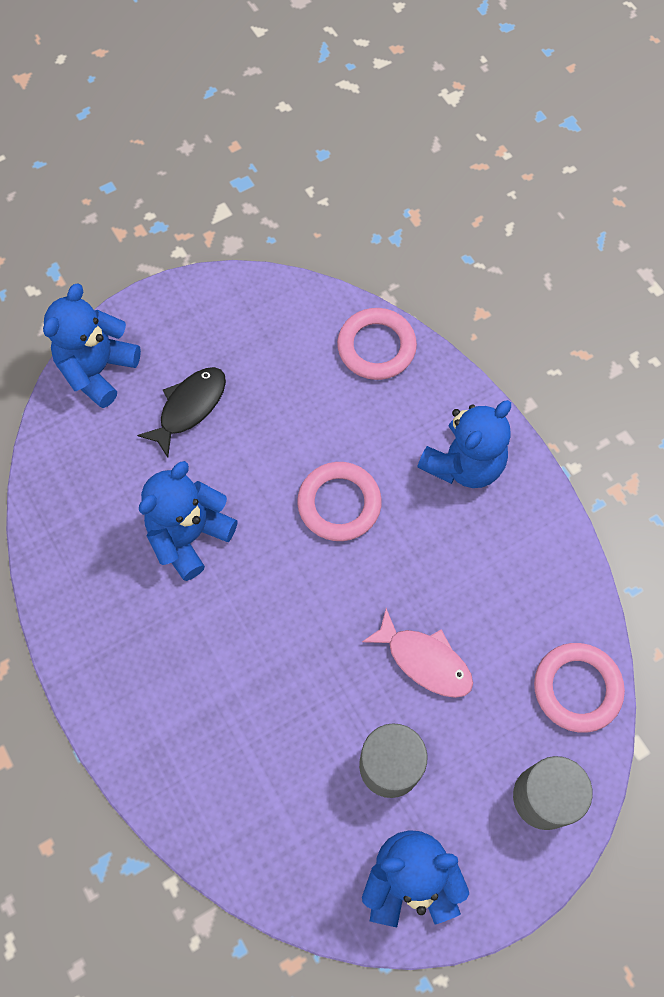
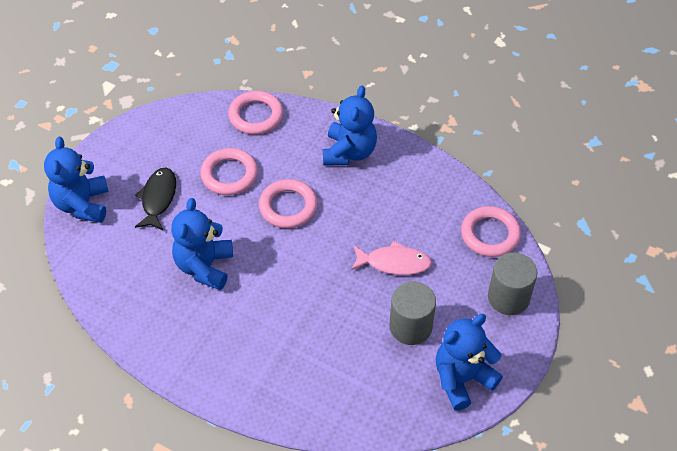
camera: 30 degrees left, 15 degrees down
(294, 418) = (229, 174): none -> pink ring

